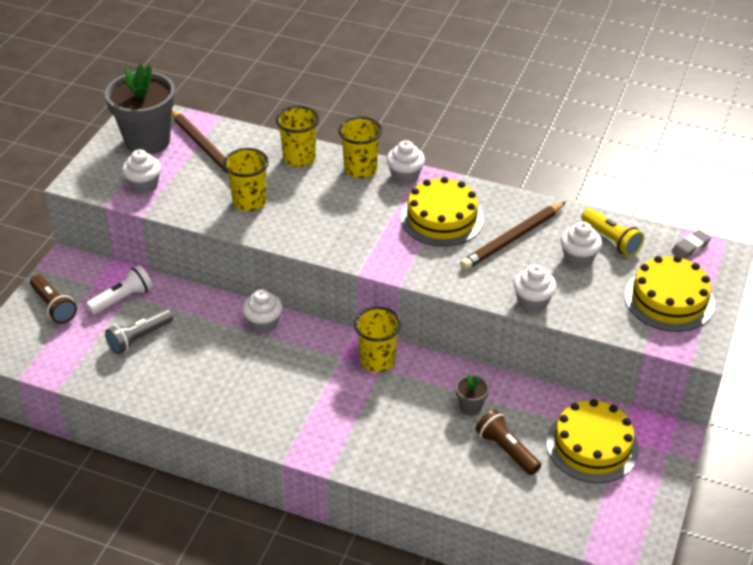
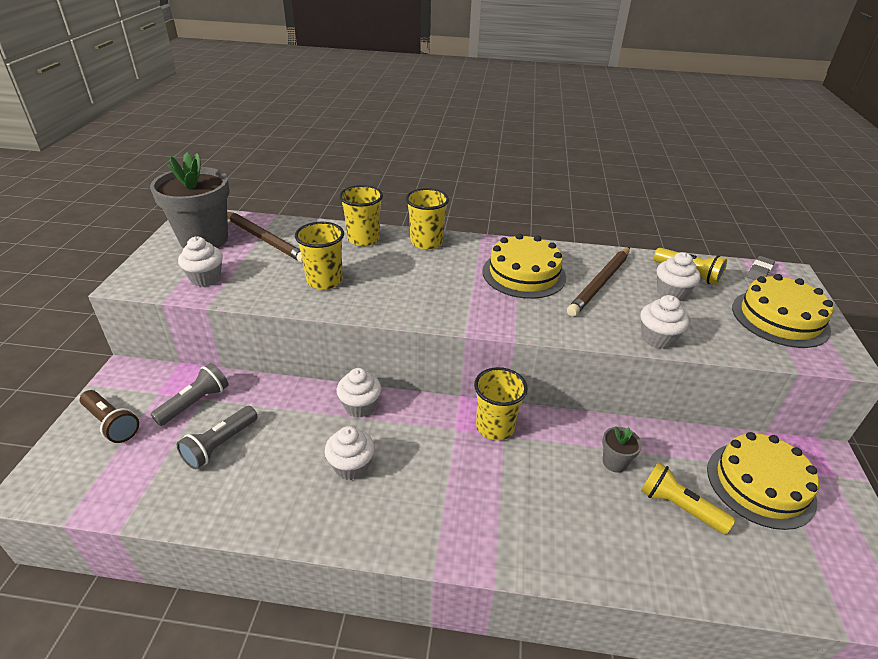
camera: 15 degrees left, 5 degrees down
(123, 299) = (195, 403): white flashlight -> grey flashlight
(405, 176) = (471, 243): white cupcake -> white cupcake (351, 466)
(506, 450) = (678, 507): brown flashlight -> yellow flashlight

